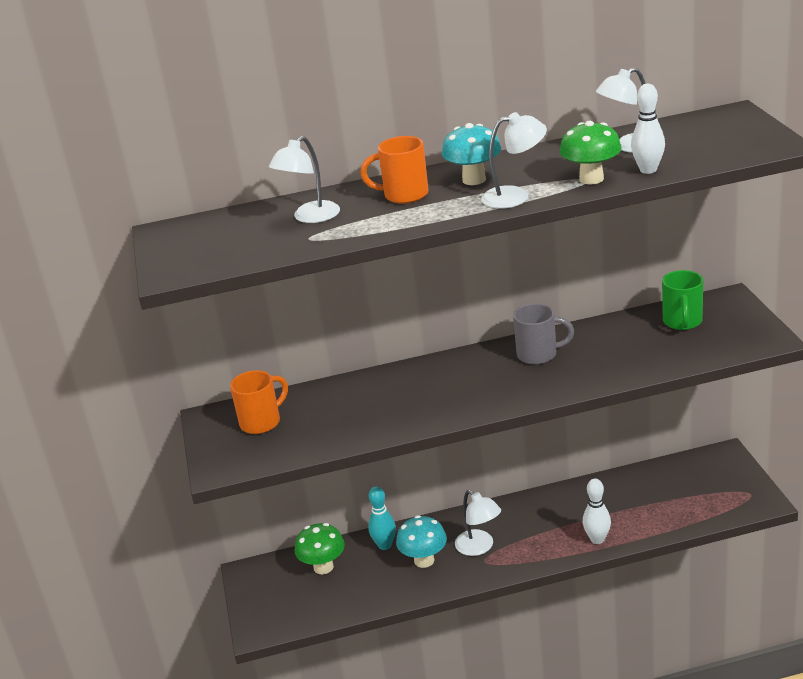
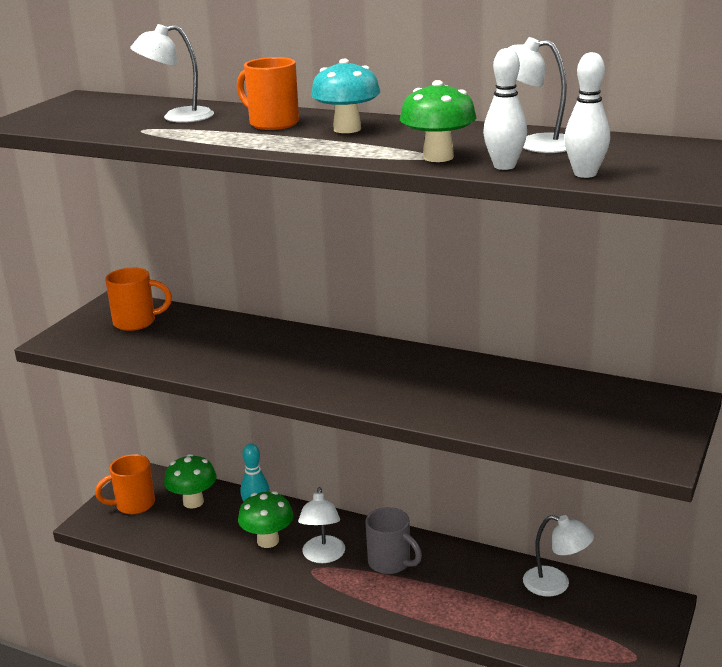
camera: 35 degrees right, 5 degrees down
(276, 597) = (134, 505): none -> orange mug
(424, 560) = (268, 541): turquoise mushroom -> green mushroom
(515, 196) = (346, 150): white lamp -> white lamp (556, 584)
(538, 355) = (415, 369): grey mug -> grey mug (390, 563)
(597, 539) = (428, 610): white bowling pin -> white bowling pin (585, 174)
(682, 322) = (594, 401): green mug -> none

